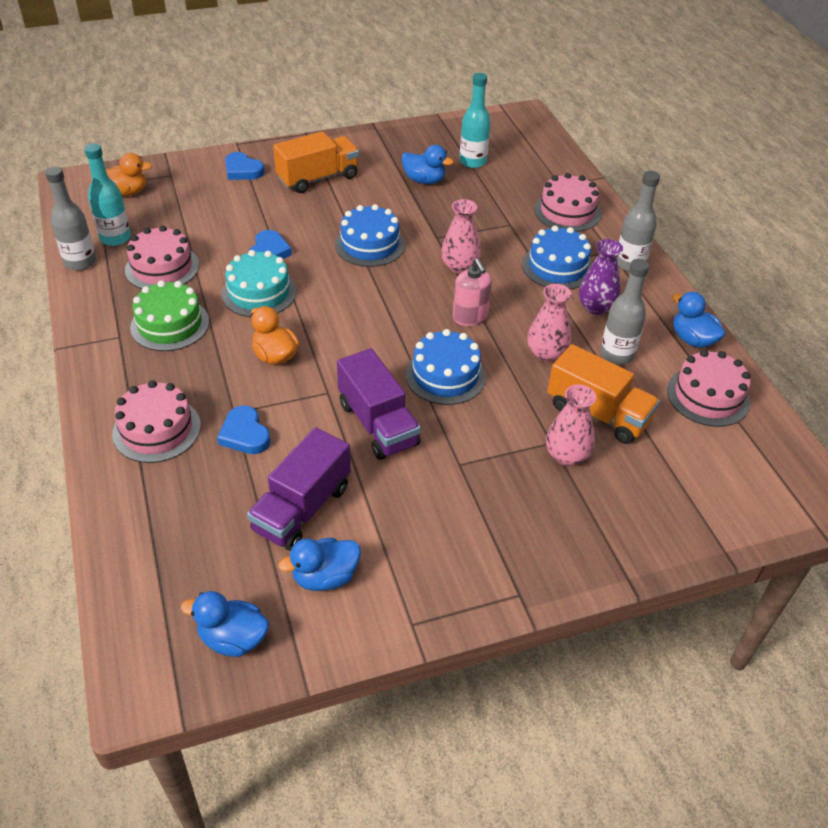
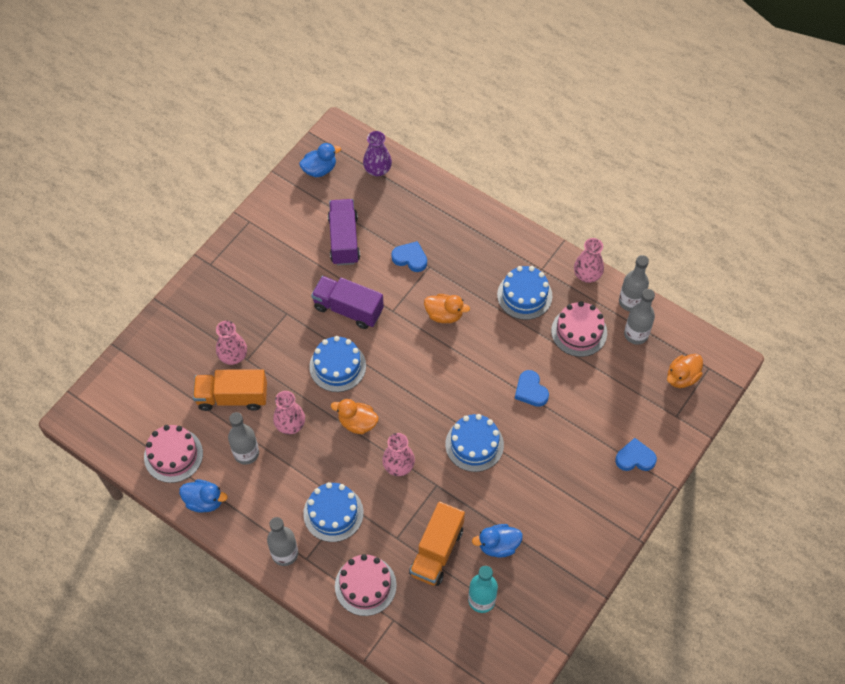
camera: 145 degrees right, 15 degrees up
(83, 305) = (587, 275): none -> pink vase
(115, 238) = (636, 334): turquoise bottle -> grey bottle
(156, 429) = (456, 232): pink cake -> none
(170, 324) = (524, 295): green cake -> blue cake
(259, 292) = (501, 353): turquoise cake -> none
(318, 178) = (575, 489): orange truck -> orange truck (437, 551)
(325, 577) = (304, 216): blue duck -> none
(470, 317) = (357, 423): pink soap dispenser -> orange duck
(596, 307) = (283, 489): purple vase -> purple vase (377, 169)

